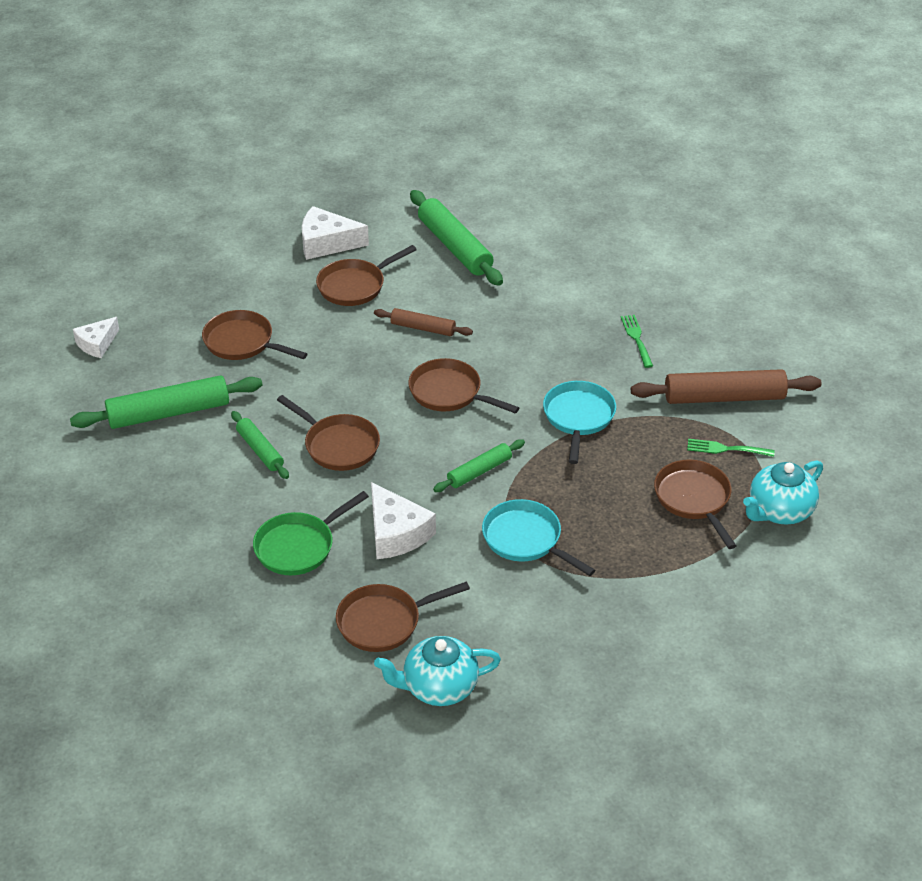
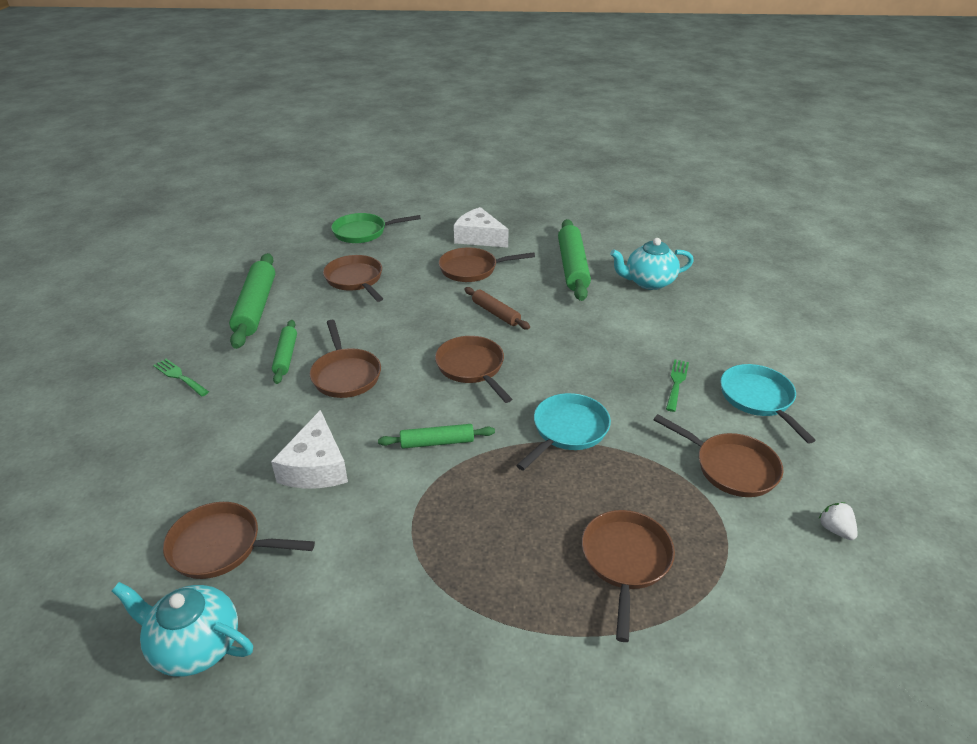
camera: 30 degrees right, 5 degrees down
(97, 344) = (263, 250): white cheese -> none
(169, 413) = (256, 307): green rolling pin -> green rolling pin turned 75 degrees clockwise
(298, 546) = (230, 443): green pan -> green pan (363, 232)
(526, 539) = (421, 525): turquoise pan -> turquoise pan (758, 399)
(724, 397) = (731, 467): brown rolling pin -> brown pan
(726, 449) = (698, 521): green fork -> green fork (179, 376)
(779, 511) = (717, 620): turquoise teapot -> turquoise teapot (648, 282)
(821, 416) = (835, 530): none -> white strawberry

